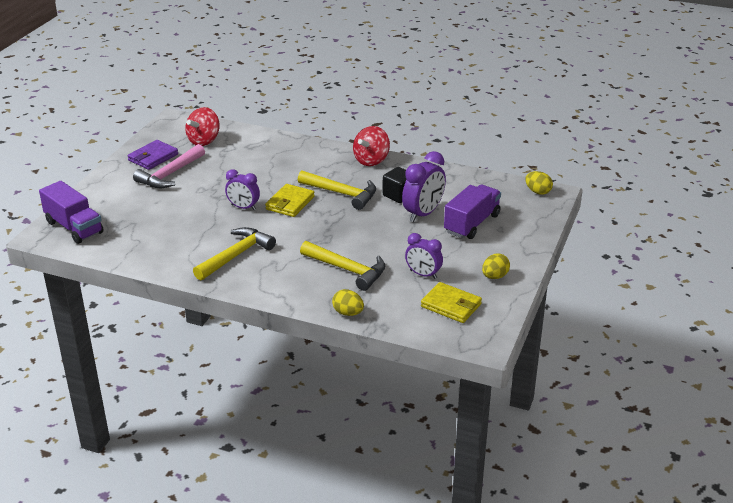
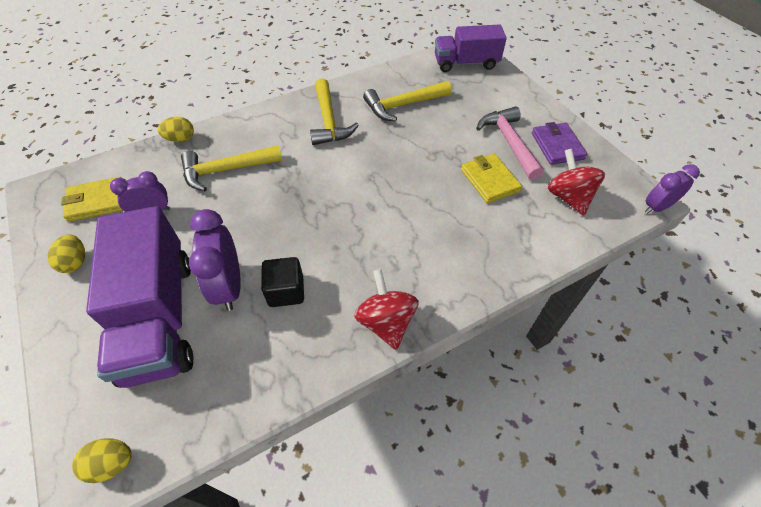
camera: 130 degrees right, 20 degrees up
(243, 207) = (397, 160): purple clock -> purple clock (656, 207)
(290, 203) = (370, 194): yellow wallet -> yellow wallet (490, 180)
(342, 194) = (344, 244): yellow hammer -> yellow hammer (403, 105)
(472, 224) = (159, 317): purple truck -> purple truck, size x1.56

